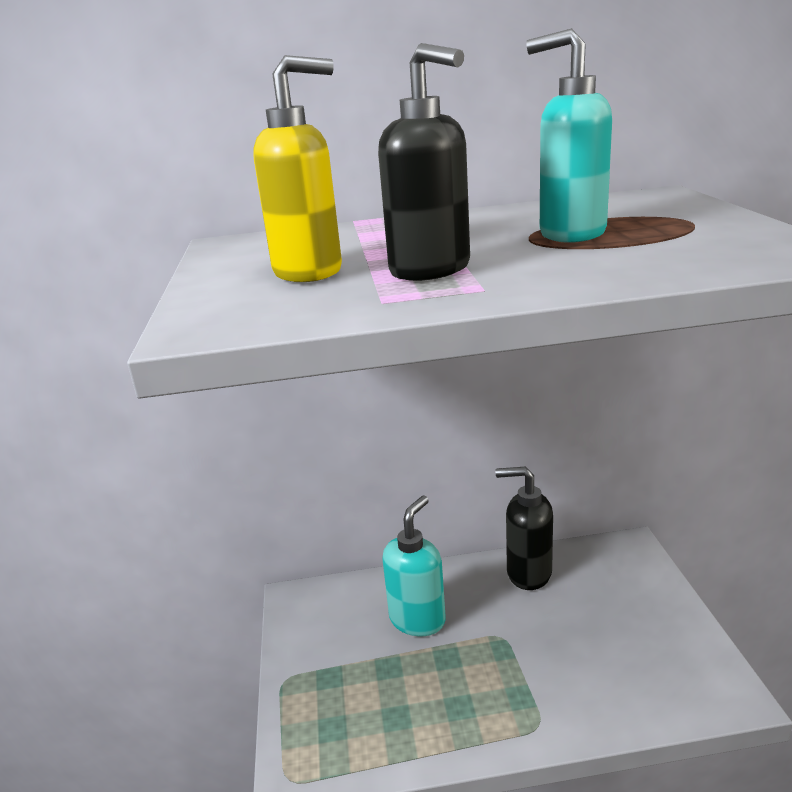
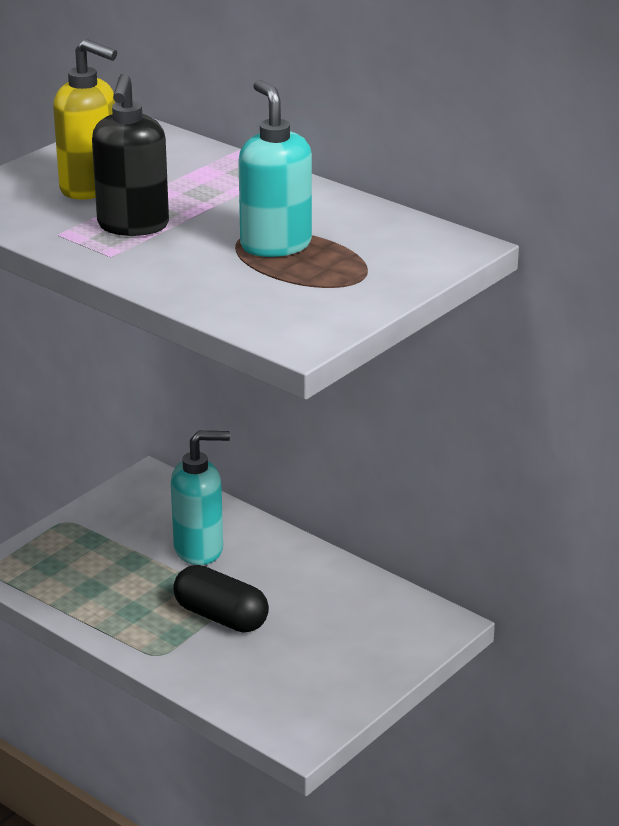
camera: 45 degrees right, 5 degrees up
(520, 655) = (221, 617): none -> black capsule
(528, 573) = (328, 580): black soap dispenser -> none

